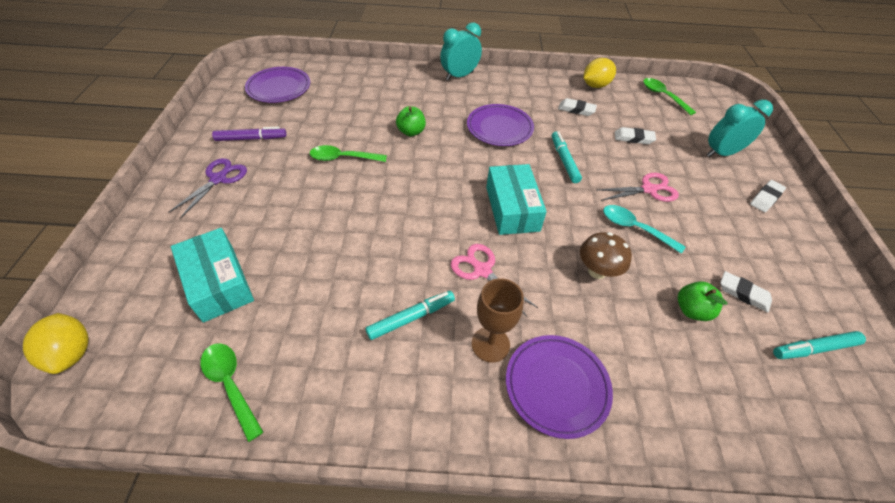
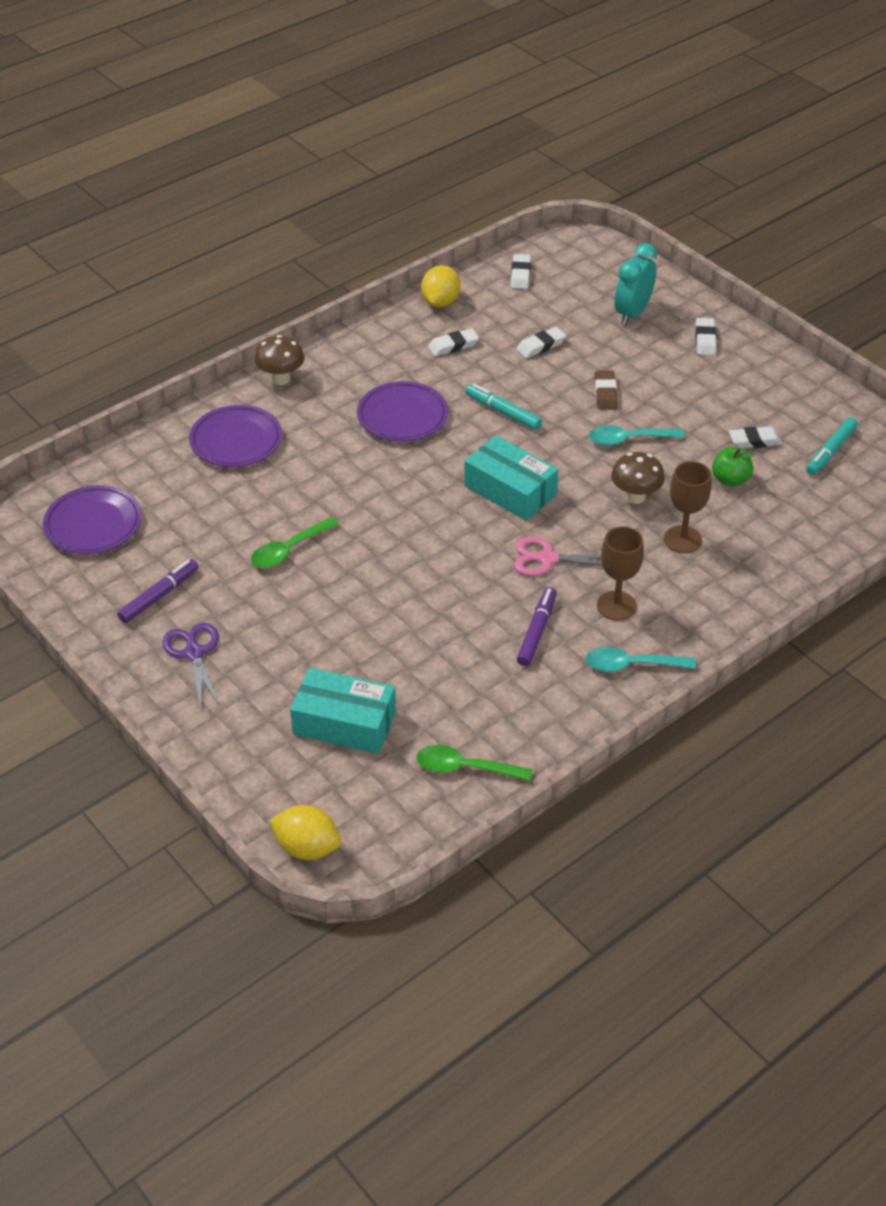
camera: 40 degrees left, 5 degrees down
(411, 132) = (319, 478): green apple -> none
(411, 318) = (536, 631): turquoise marker -> purple marker
(445, 405) = (631, 665): none -> turquoise spoon
(459, 76) = (281, 379): turquoise clock -> brown mushroom
(556, 386) = (691, 598): purple plate -> purple plate (236, 441)
(601, 330) = (683, 539): none -> brown goblet
(649, 189) = (605, 393): pink scissors -> brown eraser
(663, 96) = (520, 275): green spoon -> white eraser

